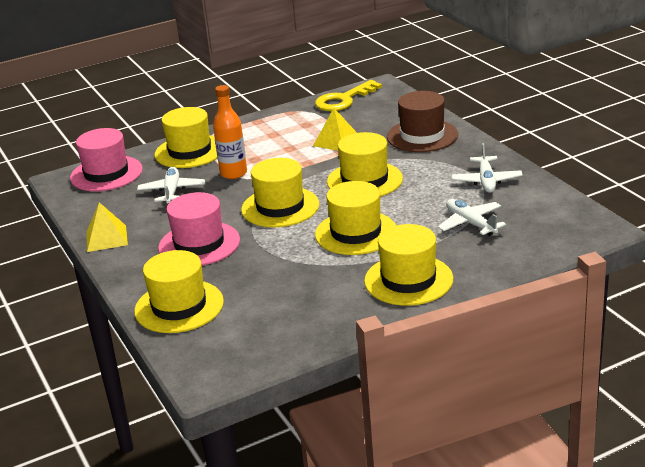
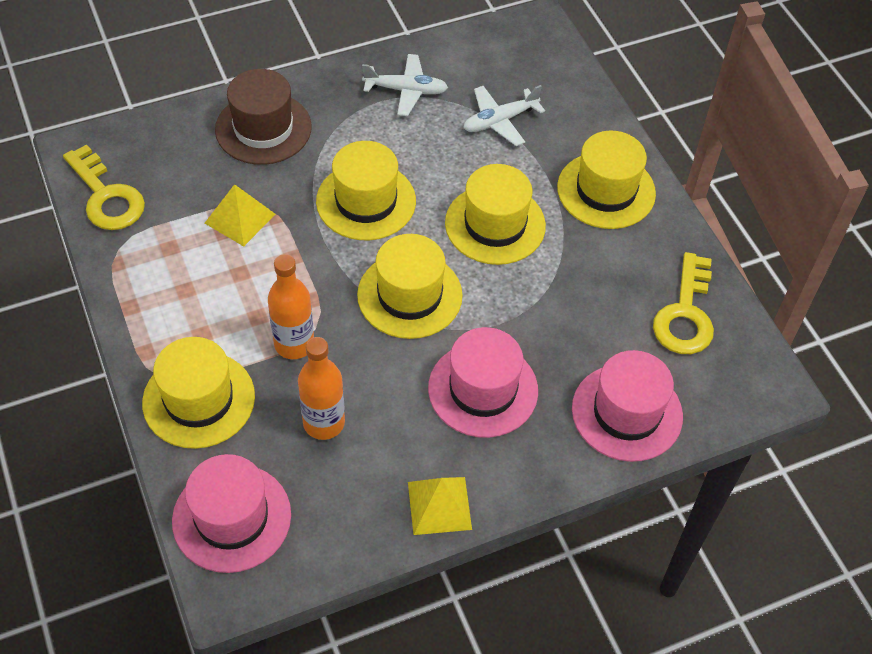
camera: 90 degrees left, 25 degrees up
(172, 191) = (324, 423): white plane -> orange bottle
(179, 306) = (627, 412): yellow hat -> pink hat
(279, 329) = (685, 314): none -> yellow key

